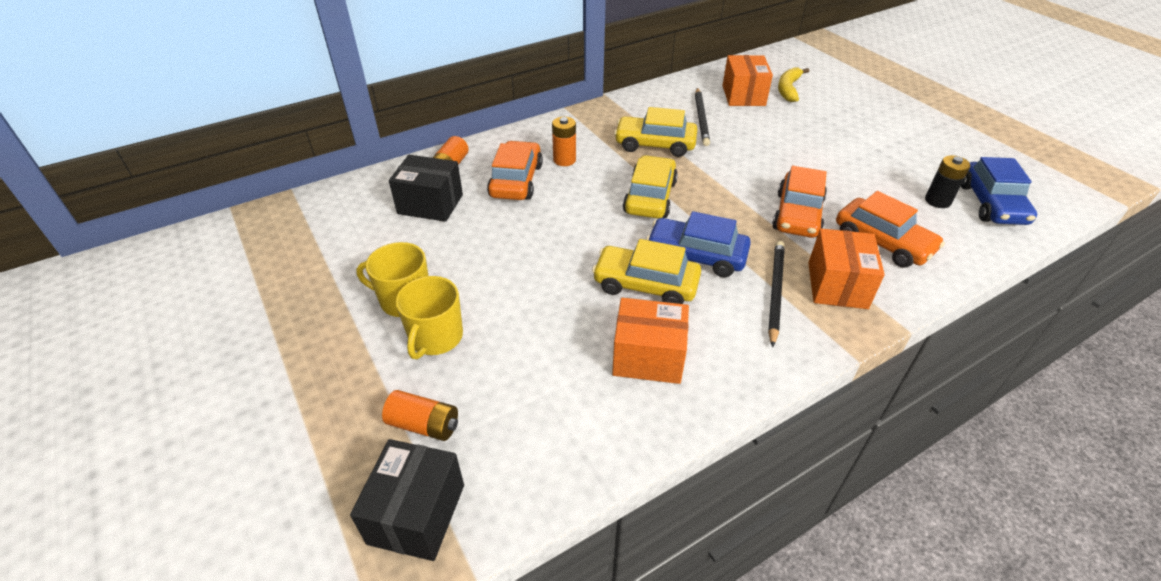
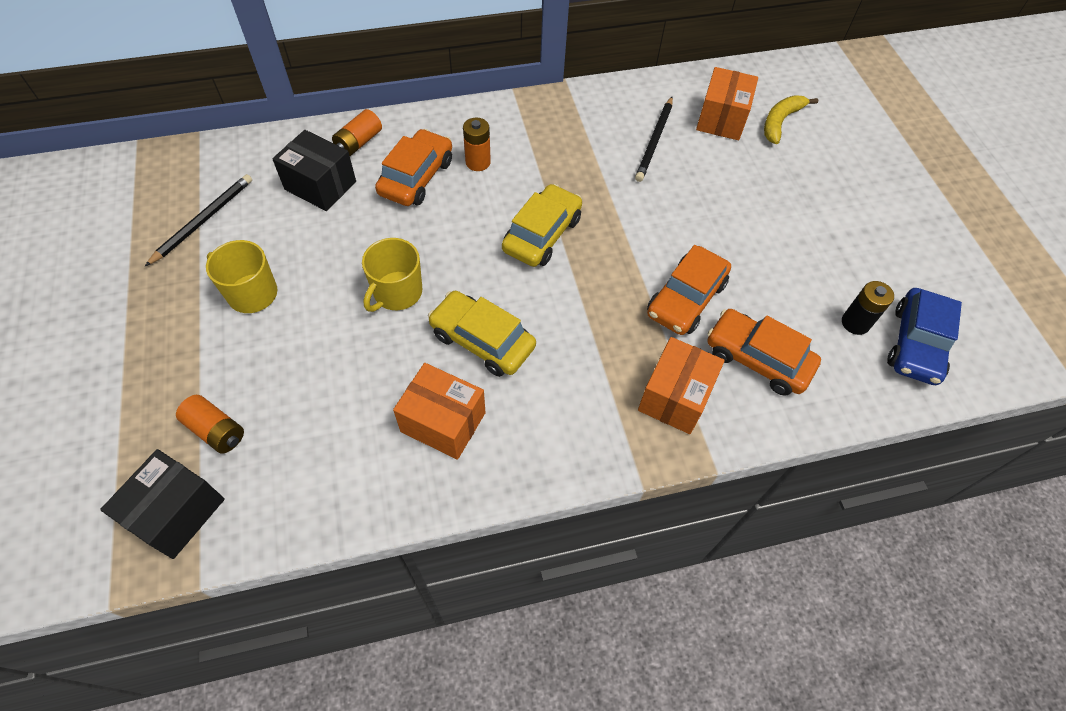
camera: 15 degrees right, 15 degrees up
(435, 338) = (262, 343): yellow mug -> yellow mug (397, 293)
(655, 144) = (584, 165): yellow car -> none
(696, 256) = (550, 321): blue car -> none
(775, 292) = (606, 386): black pencil -> black pencil (203, 220)
(883, 242) = (757, 359): orange car -> orange car turned 150 degrees clockwise

